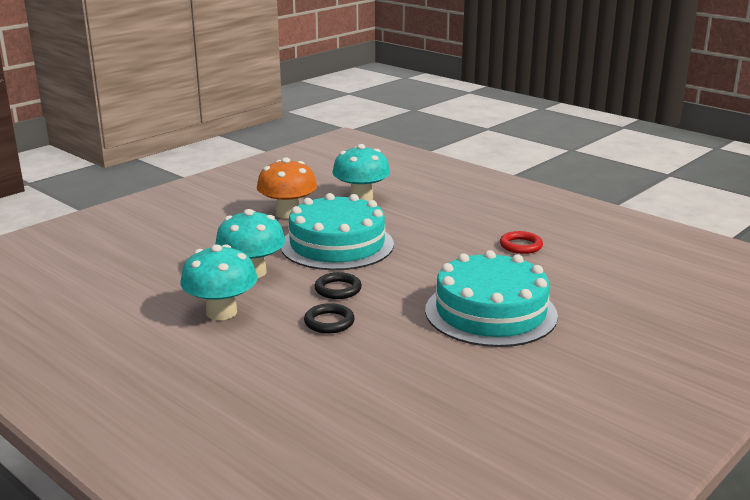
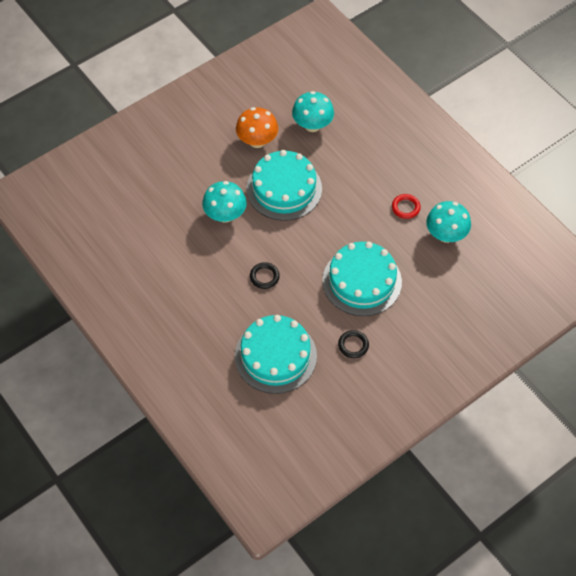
camera: 10 degrees right, 35 degrees up
(221, 312) = (203, 257): turquoise mushroom -> turquoise mushroom (446, 234)
(338, 289) = (275, 242): black ring -> black ring (353, 345)
(374, 406) = (275, 356): none -> turquoise cake

